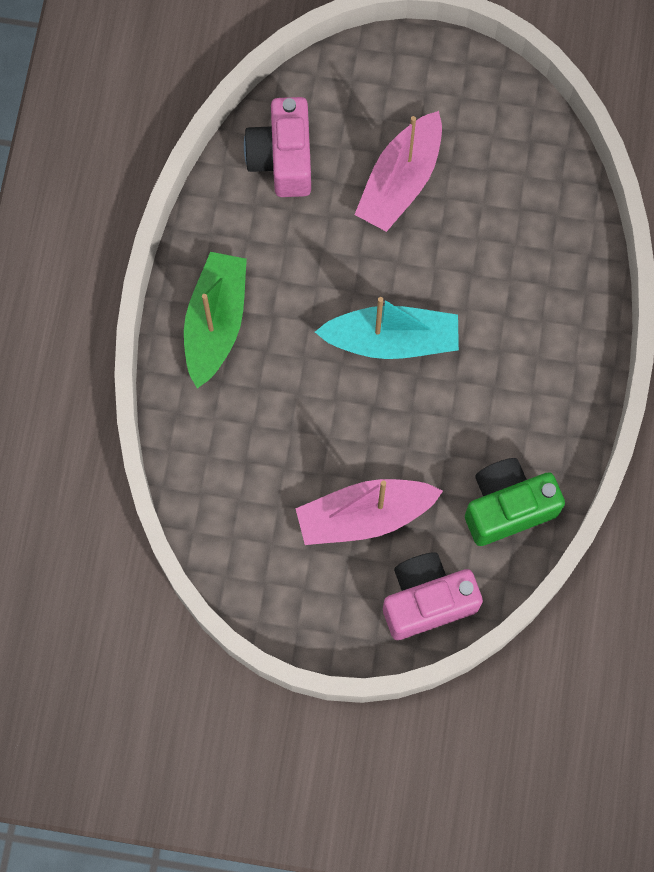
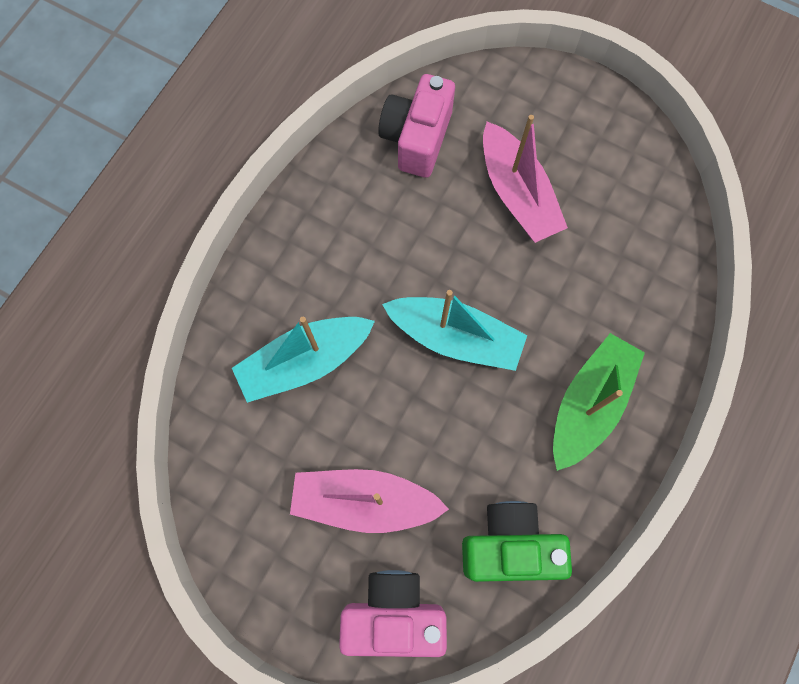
camera: 20 degrees right, 0 degrees up
(215, 323) = (297, 264): green boat -> green boat (589, 404)
(259, 411) = (304, 362): none -> turquoise boat
(400, 181) = (517, 193): pink boat -> pink boat turned 75 degrees counterclockwise

